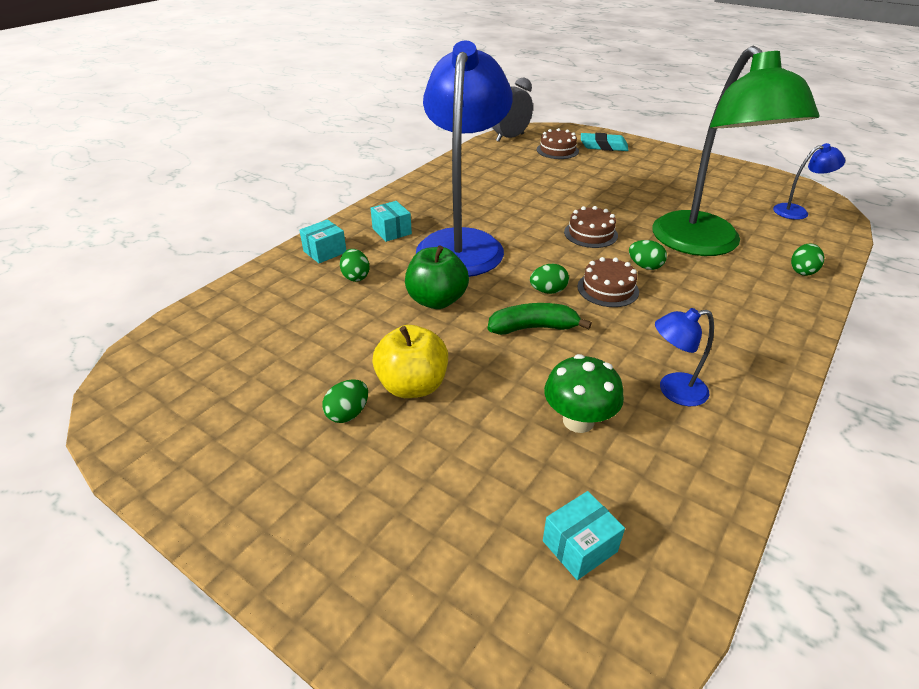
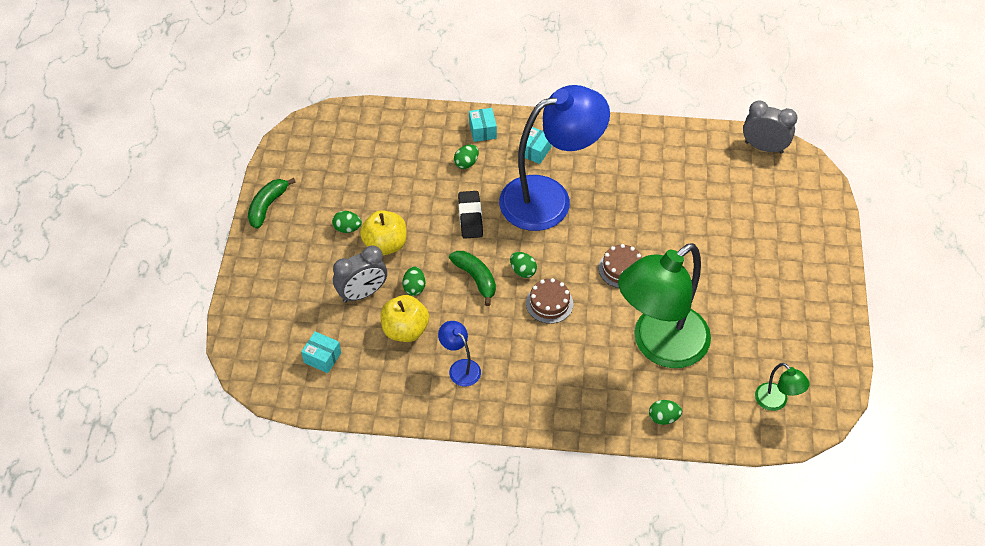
camera: 60 degrees right, 15 degrees up
(205, 495) = (267, 206): none -> green banana
(325, 252) = (482, 131): turquoise box -> turquoise box turned 60 degrees clockwise
(437, 300) = (470, 217): green apple -> black eraser
(480, 442) = (362, 293): none -> grey clock
(557, 150) = (765, 193): brown cake -> none
(578, 421) = (405, 330): green mushroom -> yellow apple
(603, 146) = (805, 223): turquoise eraser -> none
(645, 266) = (596, 316): green egg -> green egg (414, 287)
(797, 211) = (776, 402): blue lamp -> green lamp

